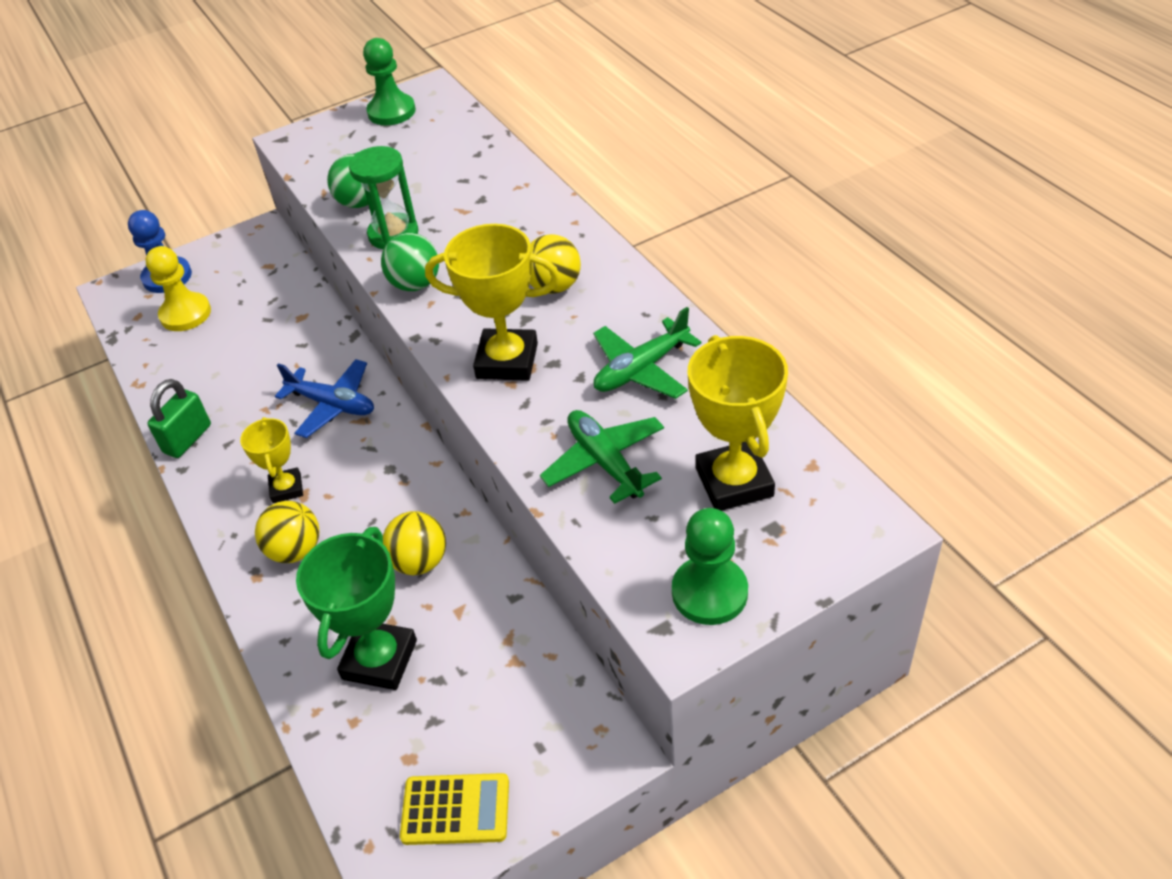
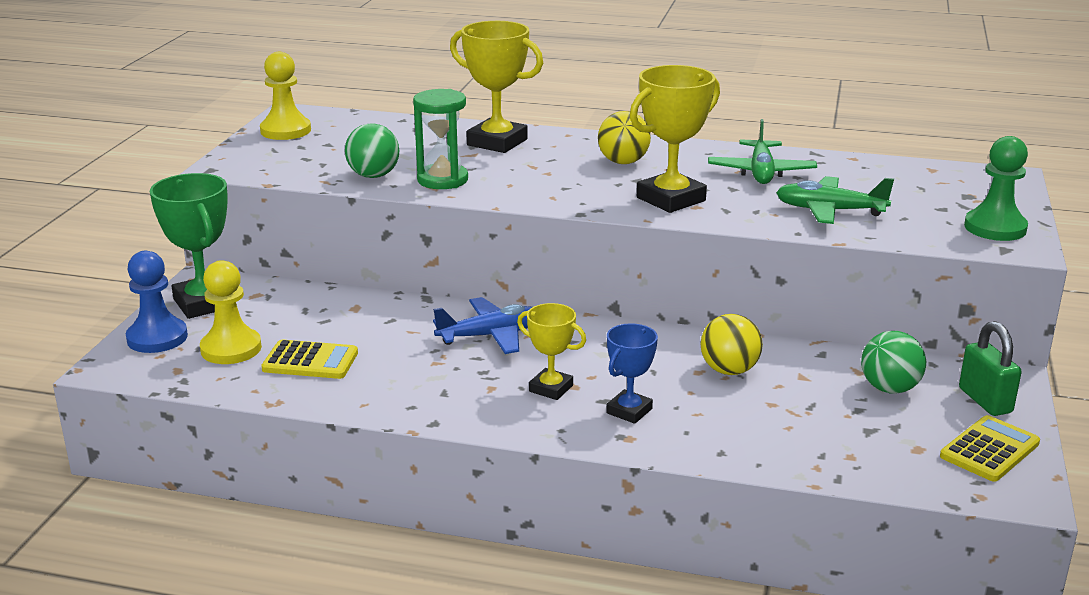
camera: 50 degrees left, 20 degrees down
(188, 439) = (401, 406): green padlock -> green padlock (985, 401)
(205, 356) = (310, 361): none -> yellow calculator
(295, 550) = (629, 411): yellow ball -> blue trophy
(380, 659) = (804, 422): green trophy -> green trophy (204, 303)
(391, 112) = (285, 131): green pawn -> yellow pawn
(415, 284) = (520, 193): green ball -> green ball (889, 388)
(734, 482) = (911, 189): yellow trophy -> yellow trophy (497, 142)

